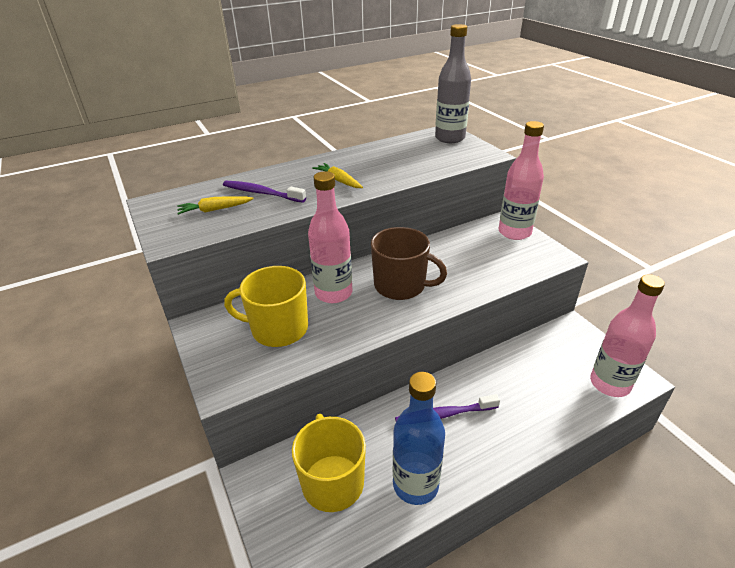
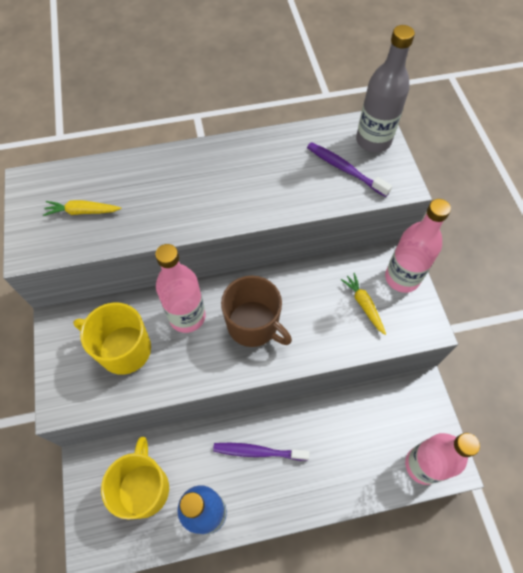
camera: 15 degrees right, 25 degrees up
(261, 193) = (135, 195): purple toothbrush -> purple toothbrush (345, 169)
(338, 180) = (219, 193): yellow carrot -> yellow carrot (363, 305)

